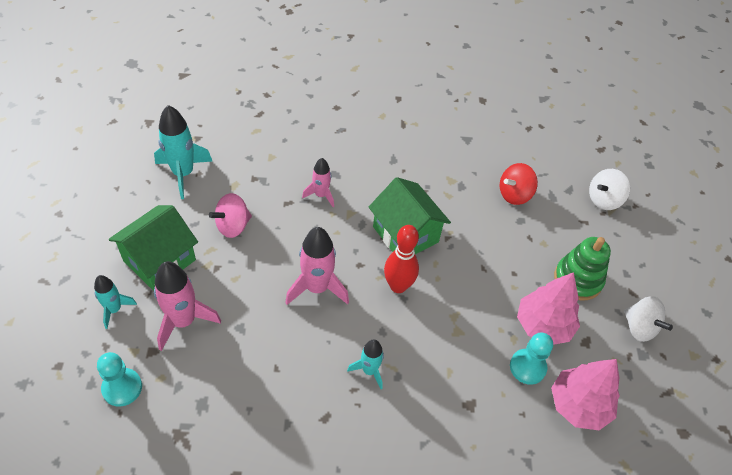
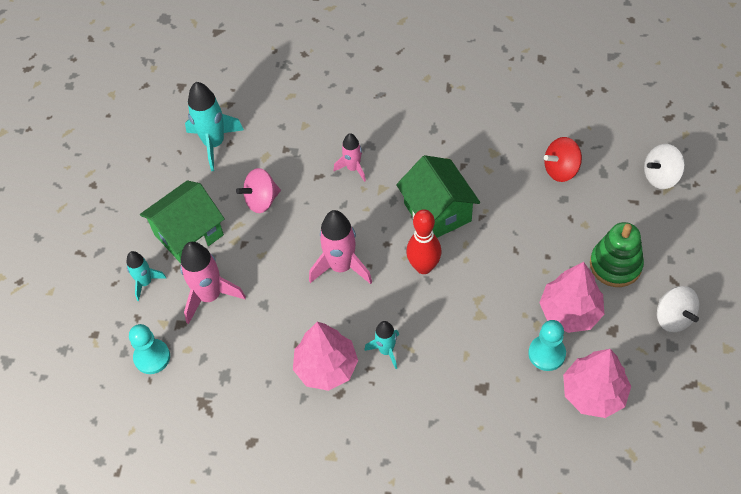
camera: 15 degrees right, 5 degrees up
(309, 390) = (326, 367): none -> pink tree

